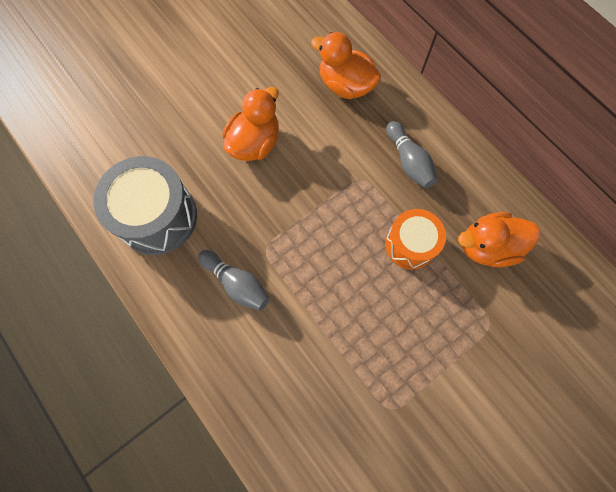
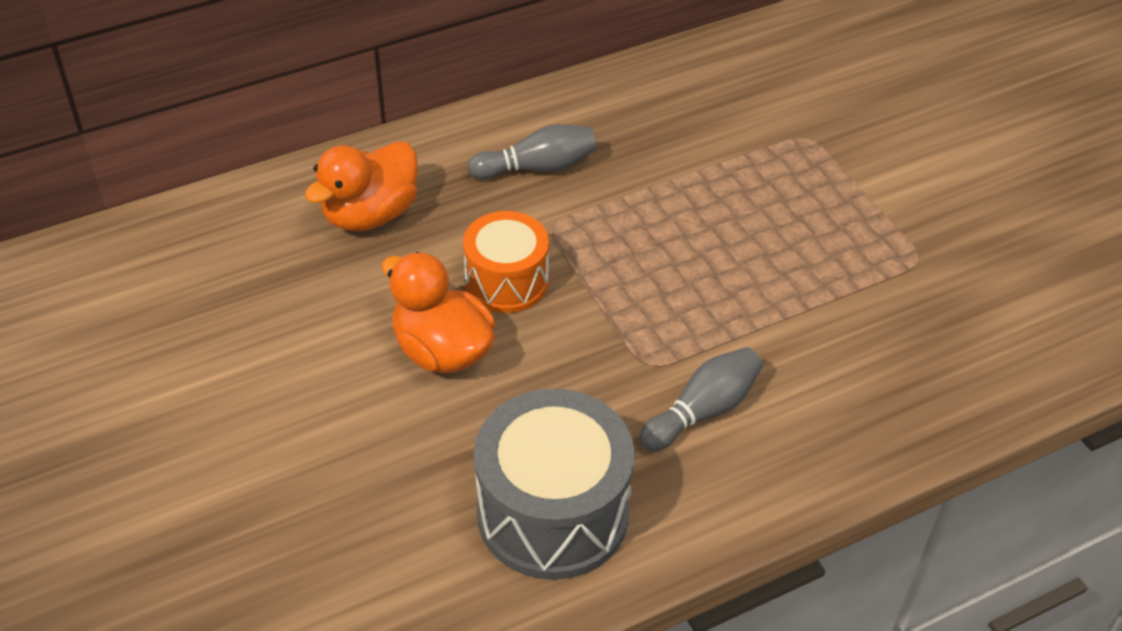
camera: 80 degrees left, 25 degrees down
(410, 245) = (676, 192): orange drum -> orange drum (506, 281)
(487, 246) = (694, 116): orange duck -> none

